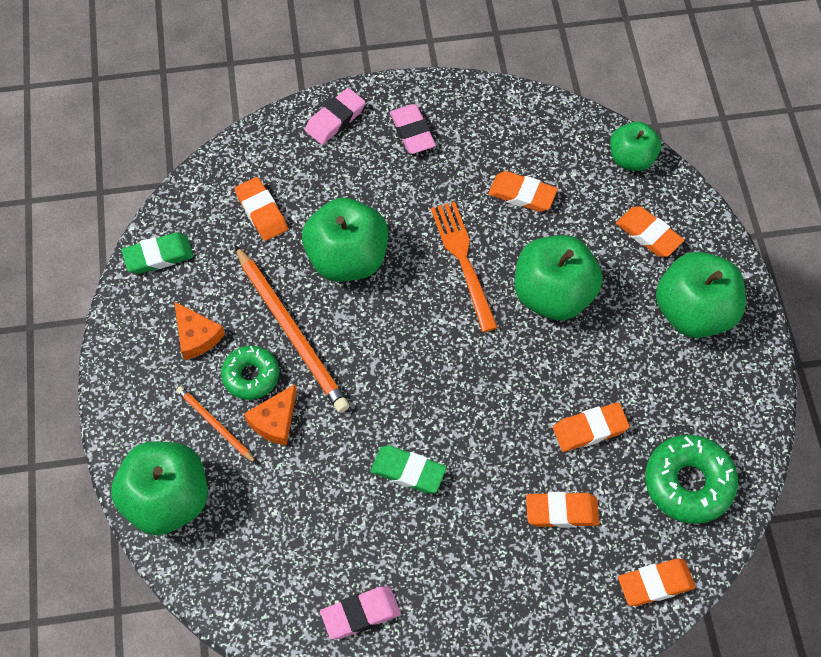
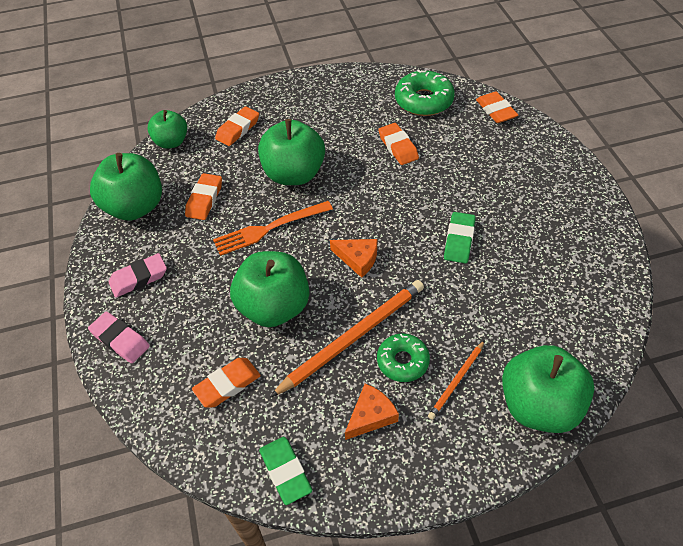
camera: 95 degrees left, 10 degrees down
(275, 421) = (440, 335): orange cheese -> orange cheese (358, 259)
(360, 614) = (579, 253): pink eraser -> none
(561, 512) = (462, 155): orange eraser -> none
(694, 312) = (299, 105): green apple -> green apple (135, 207)

